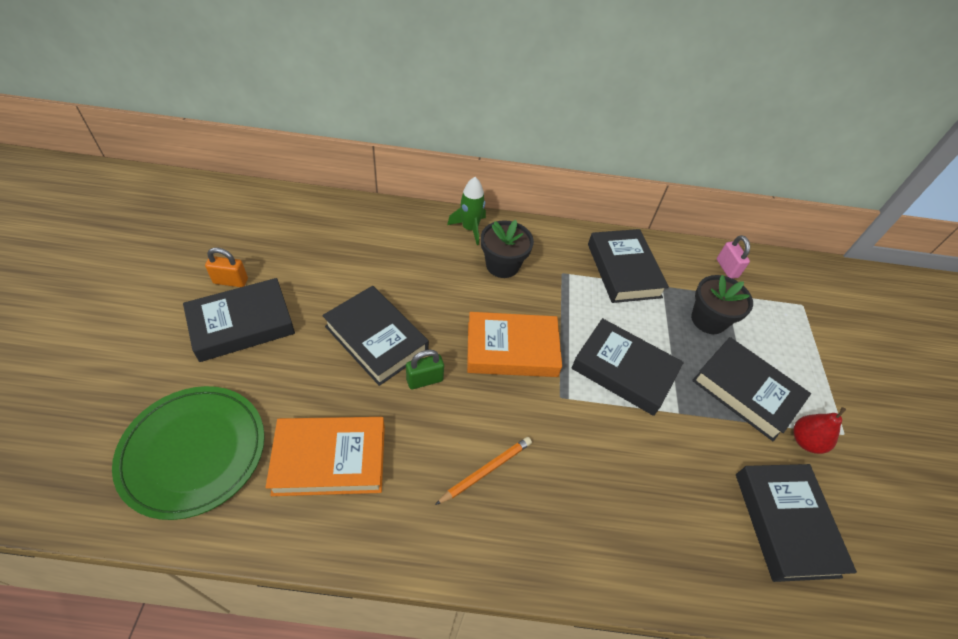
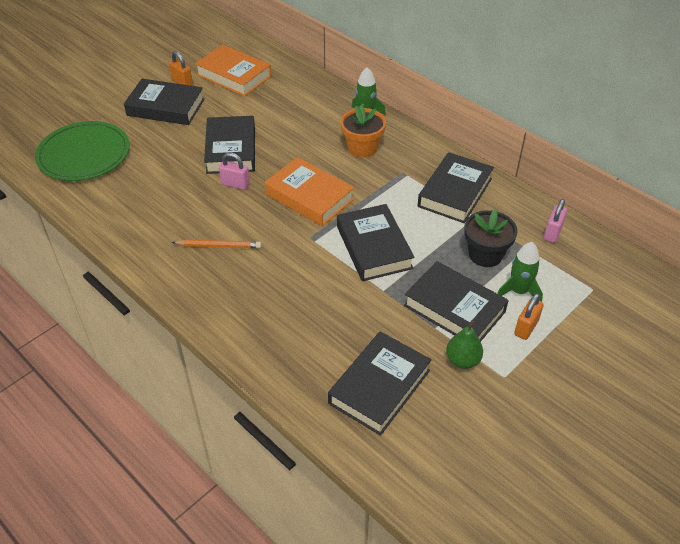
camera: 45 degrees right, 5 degrees down
(330, 459) = (143, 194): orange book -> orange book (234, 75)
(424, 380) = (235, 184): green padlock -> pink padlock
(502, 265) = (362, 148): black flower pot -> orange flower pot
(745, 392) = (454, 308): black book -> black book turned 45 degrees counterclockwise
(765, 341) = (518, 291): none -> green rocket
(805, 441) = (462, 360): red pear -> green pear
(806, 373) = (526, 327): none -> orange padlock

